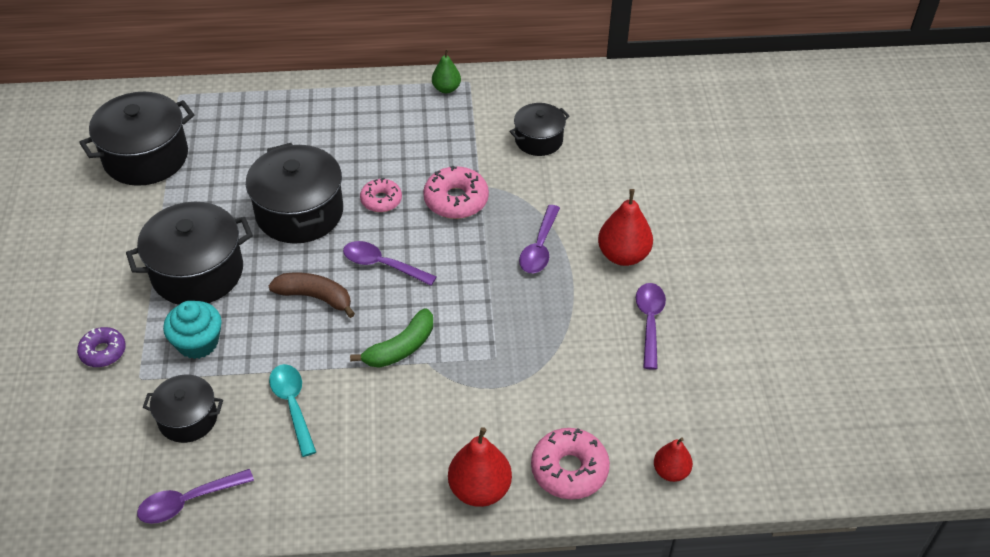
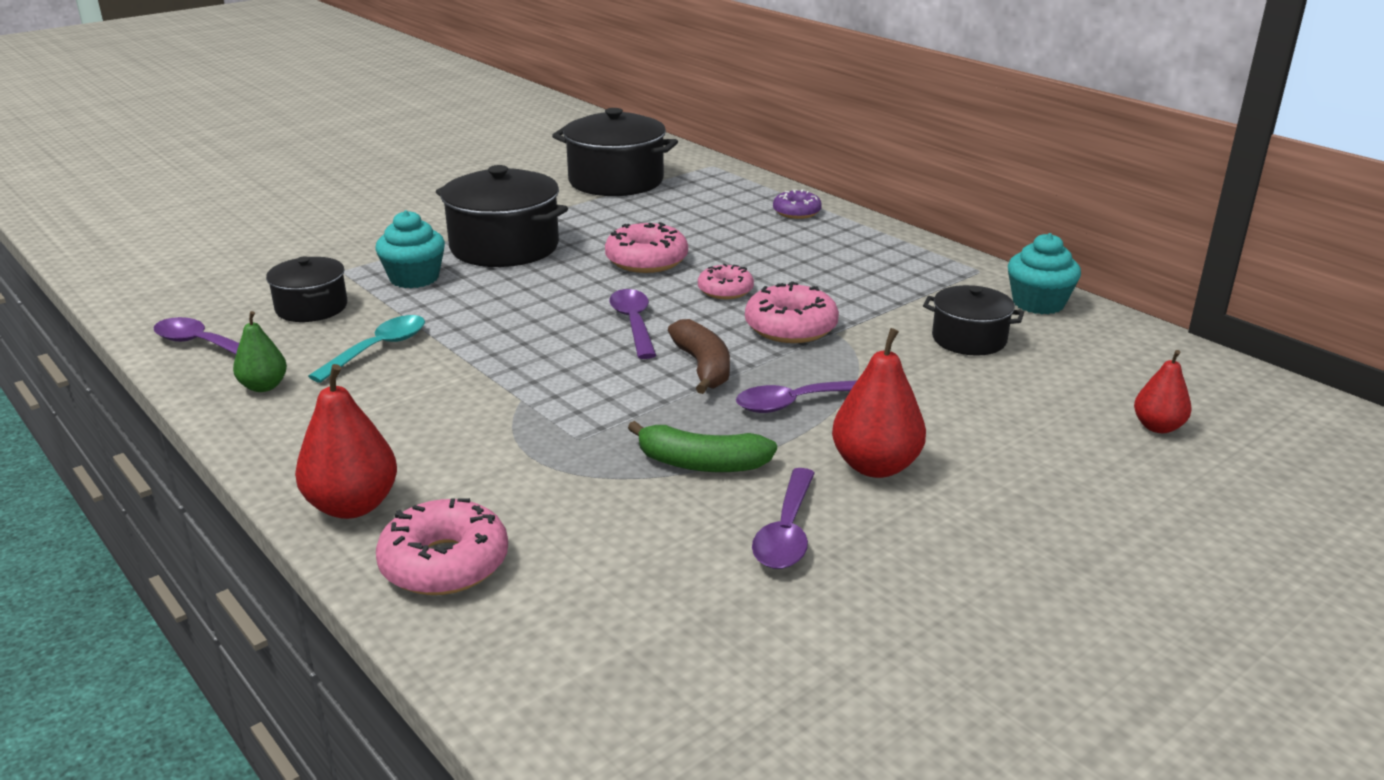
camera: 55 degrees right, 20 degrees down
(103, 352) = (359, 246): purple donut -> purple donut (796, 212)
(299, 212) = (646, 260): black pot -> pink donut
(315, 297) = (541, 307): brown banana -> brown banana (703, 367)
(400, 348) = (524, 376): green banana -> green banana (701, 463)
(446, 89) = (945, 264): green pear -> green pear (264, 386)
(527, 87) = (1038, 303): none -> turquoise cupcake
(649, 322) = (786, 532): purple spoon -> purple spoon turned 135 degrees clockwise
(671, 471) = (523, 660): red pear -> red pear (1157, 427)

